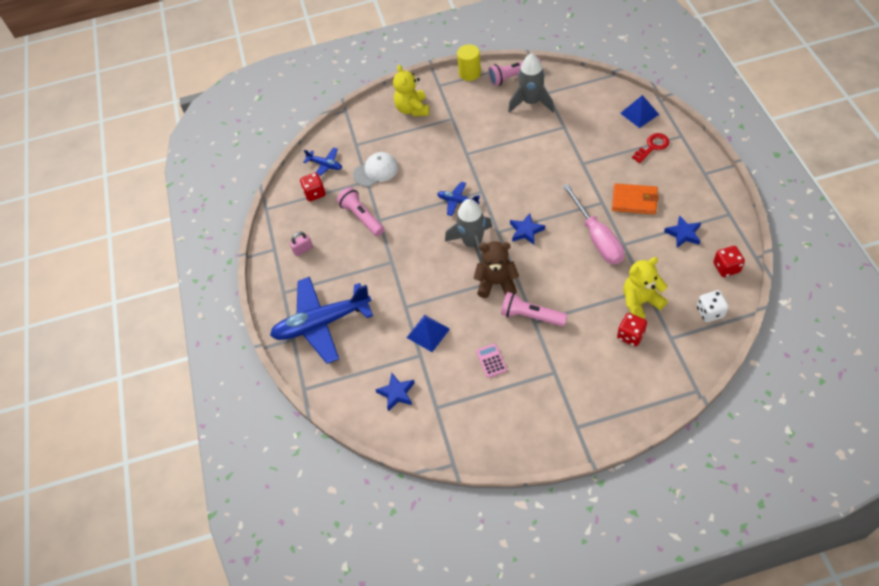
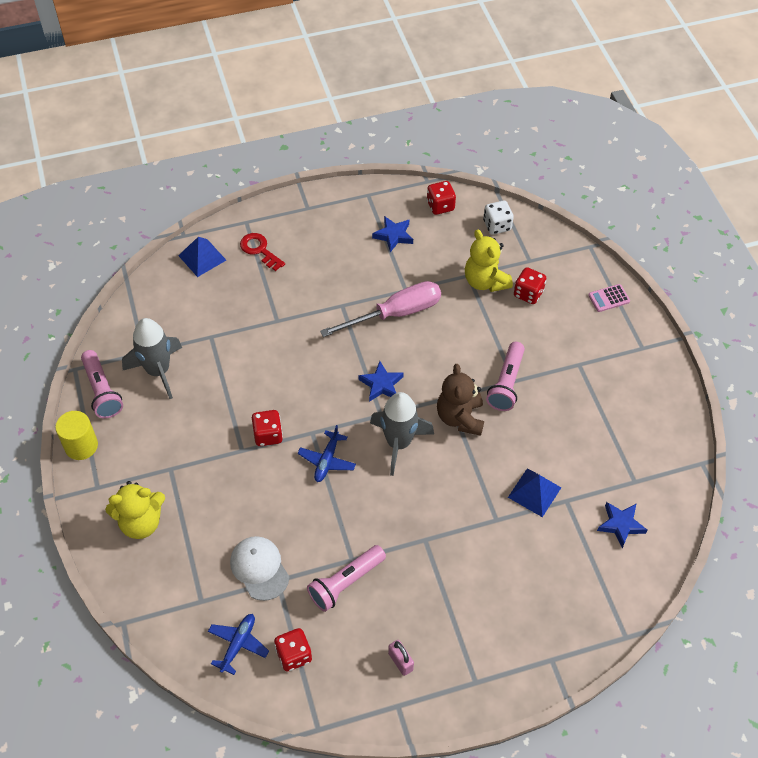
camera: 100 degrees left, 0 degrees up
(322, 323) = (525, 623): blue plane -> none
(479, 166) = (268, 435): none -> red dice
(491, 361) = (568, 424): pink calculator -> pink calculator (609, 298)
(634, 201) = (342, 274): orange wallet -> none

